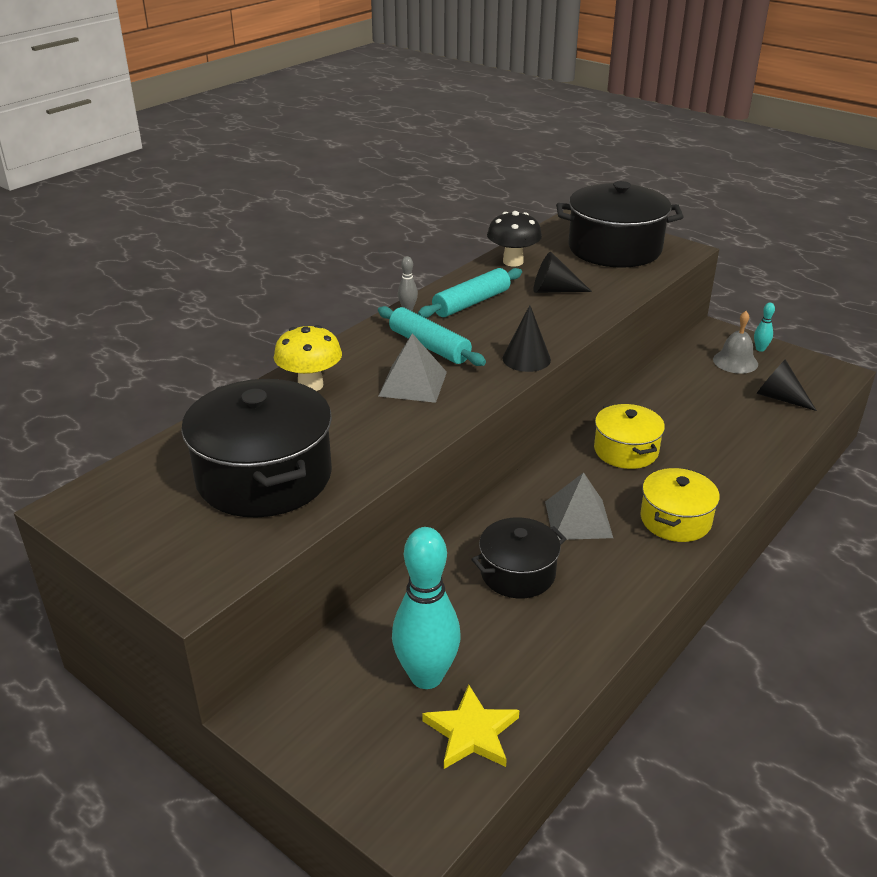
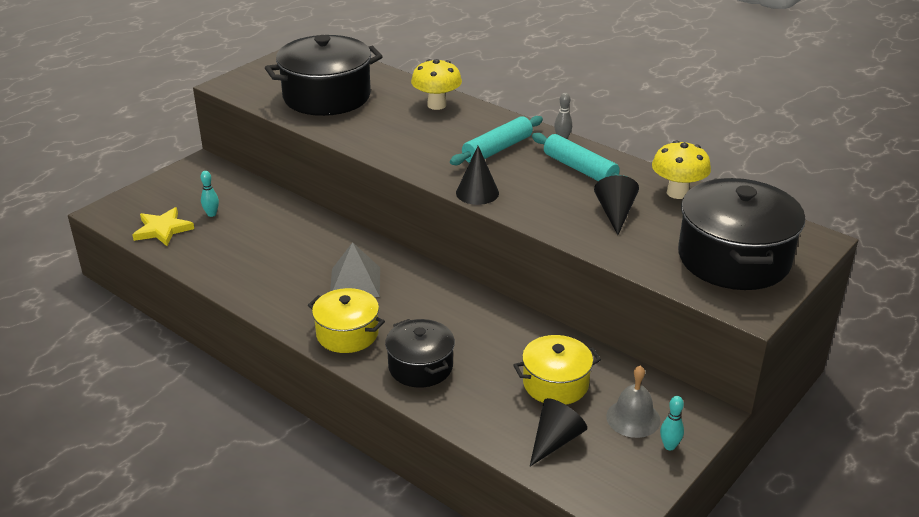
camera: 90 degrees right, 0 degrees up
(413, 384) = (437, 143): grey pyramid -> none
(426, 676) = (211, 214): turquoise bowling pin -> turquoise bowling pin, size x0.42
(513, 262) = (677, 193): black mushroom -> yellow mushroom
(517, 573) = (297, 251): black pot -> black pot (420, 367)
(626, 450) = (451, 316): yellow pot -> yellow pot (555, 383)

